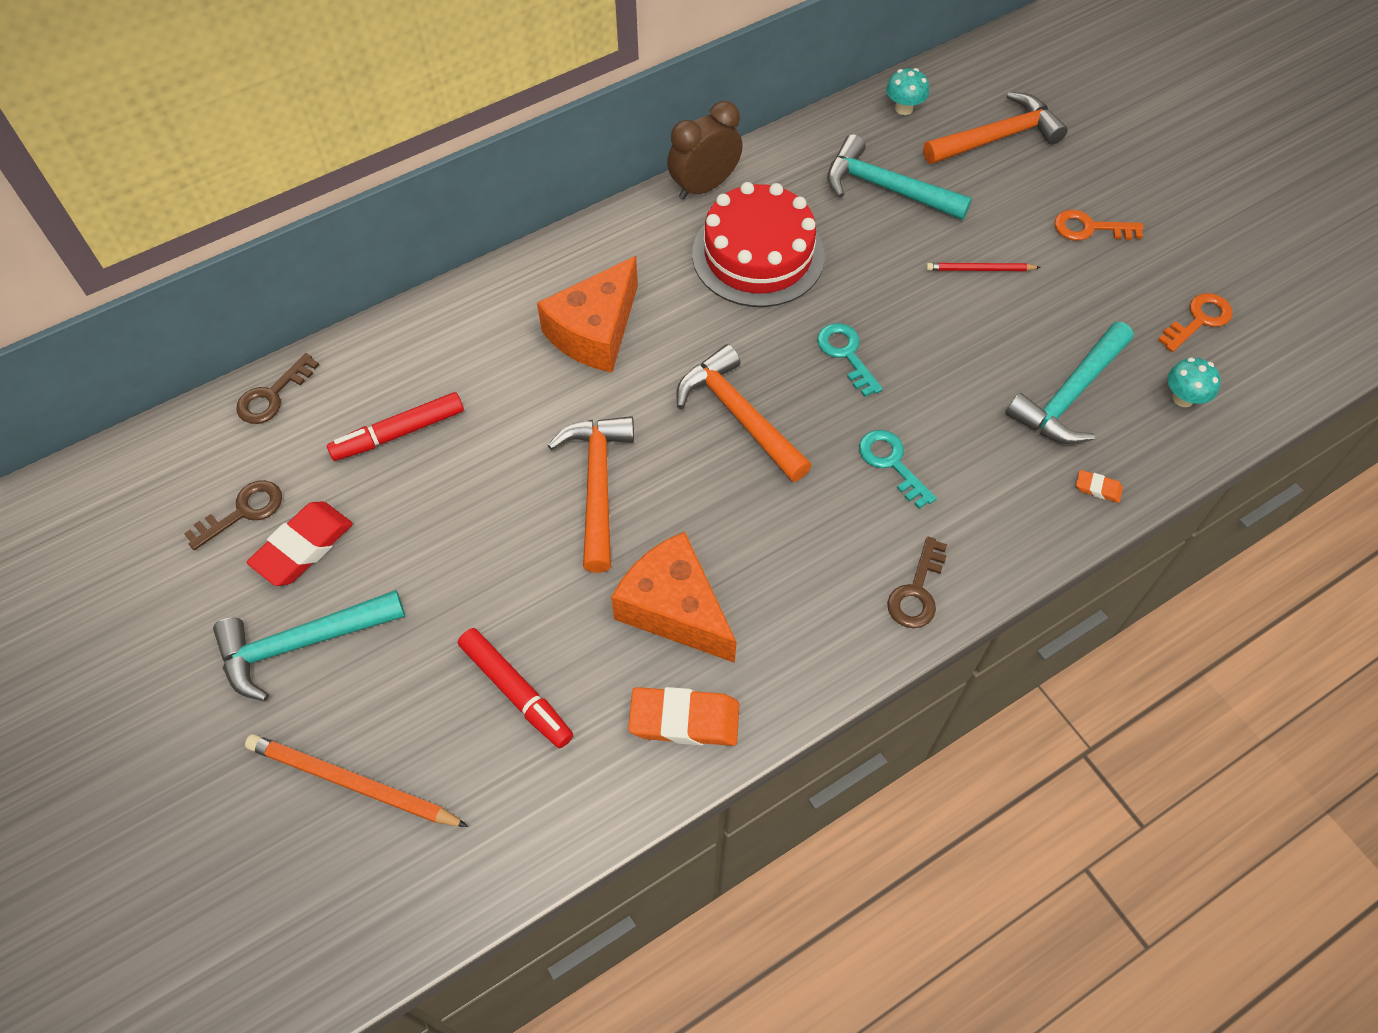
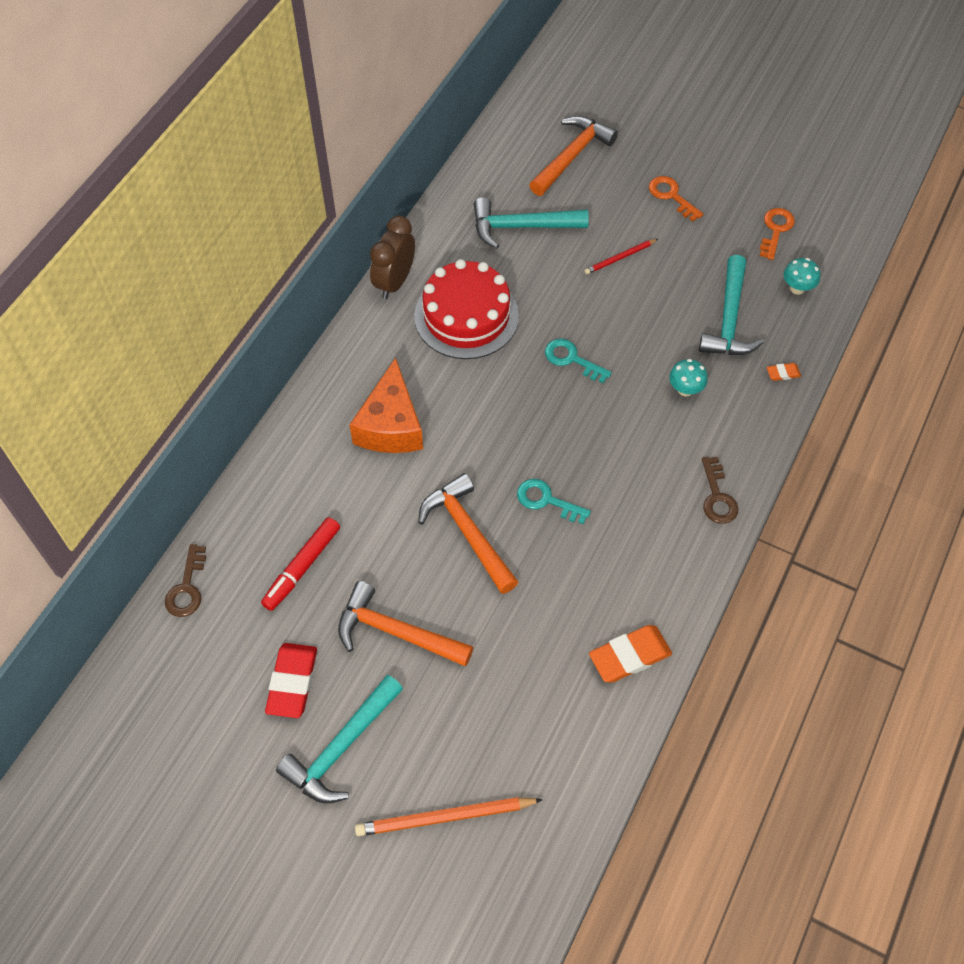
camera: 30 degrees left, 0 degrees up
(243, 512) = (229, 681): brown key -> none
(516, 691) = (510, 698): red marker -> none
(674, 608) = (575, 588): orange cheese -> none
(739, 415) = (529, 436): orange hammer -> orange hammer (396, 632)
(892, 463) = (649, 420): turquoise key -> turquoise key (547, 500)
(904, 108) = (495, 161): turquoise mushroom -> turquoise mushroom (685, 389)
(1090, 228) = (671, 196): orange key -> orange key turned 75 degrees clockwise

